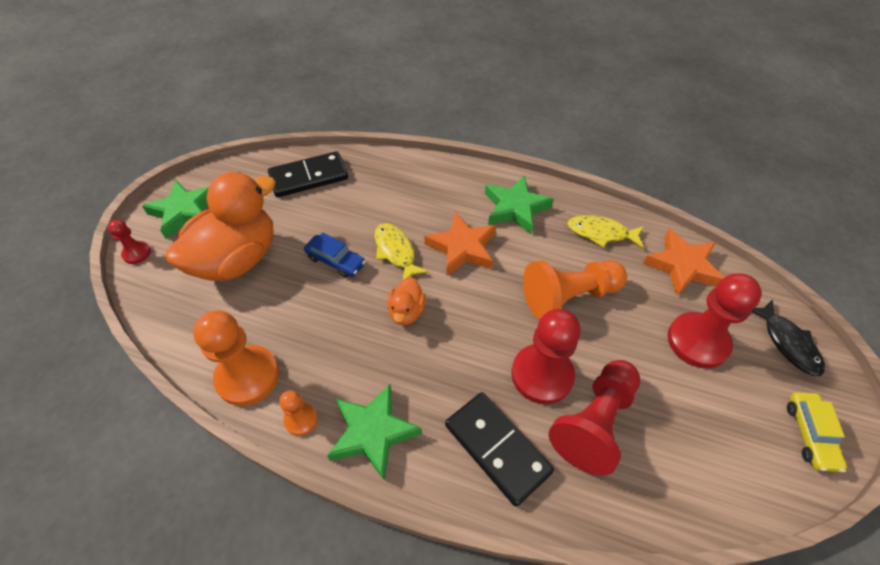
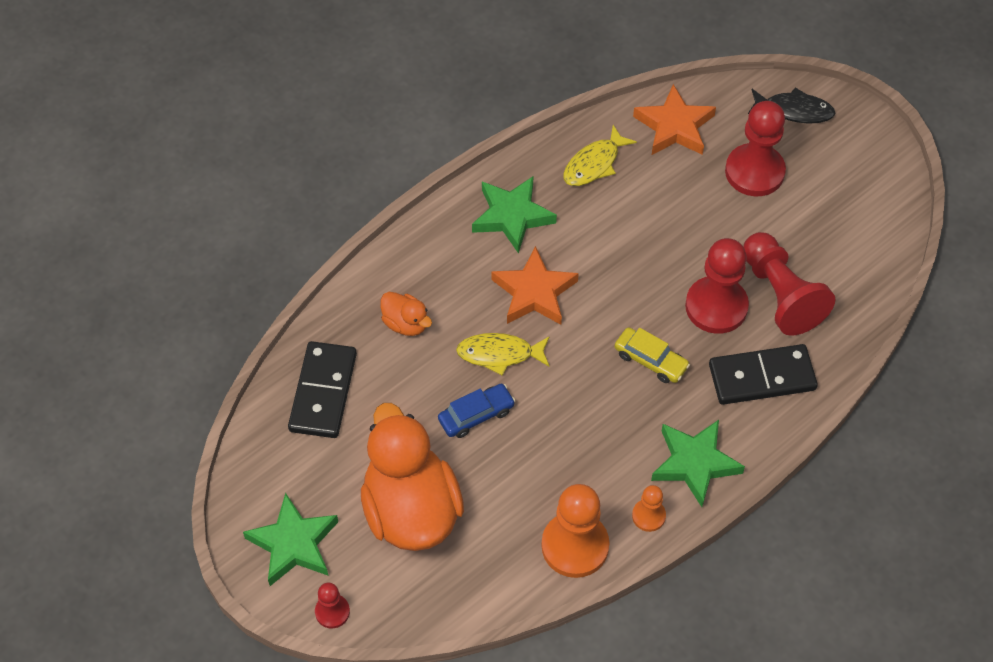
camera: 60 degrees left, 5 degrees up
(406, 312) = (583, 379): orange duck -> orange duck (406, 323)
(569, 297) = (650, 237): orange pawn -> none
(810, 434) = (872, 159): yellow car -> yellow car (650, 360)

